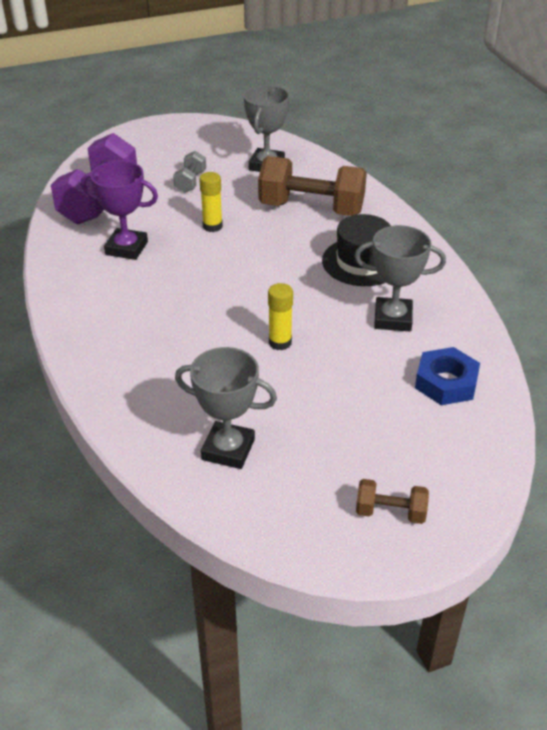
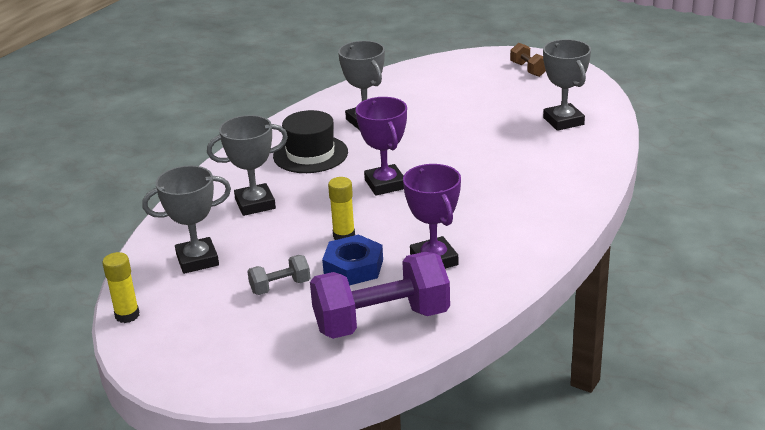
camera: 125 degrees left, 10 degrees down
(259, 276) = (385, 184): none -> purple trophy
(280, 342) = (448, 145): yellow glue stick -> yellow glue stick (127, 315)
(311, 208) = (255, 204): brown dumbbell -> grey trophy
(446, 382) = (405, 87): blue nut -> blue nut (353, 267)

